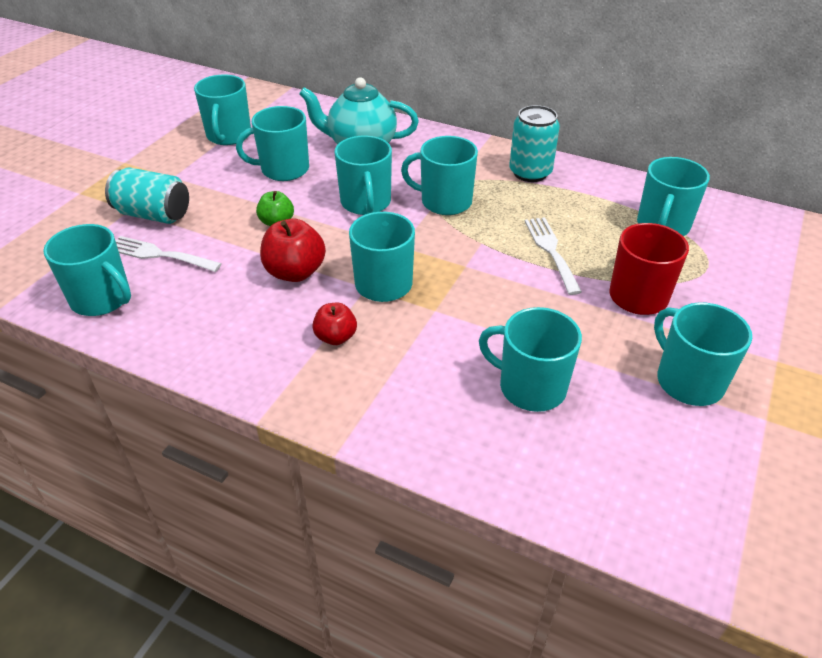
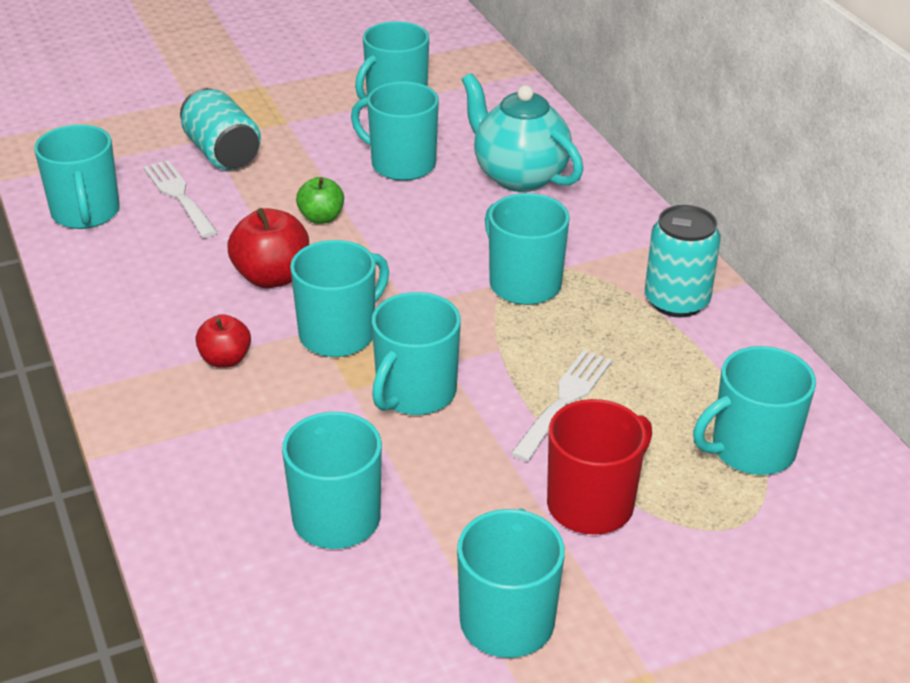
camera: 40 degrees right, 5 degrees down
(366, 203) = (436, 242): turquoise mug -> turquoise mug (415, 393)

